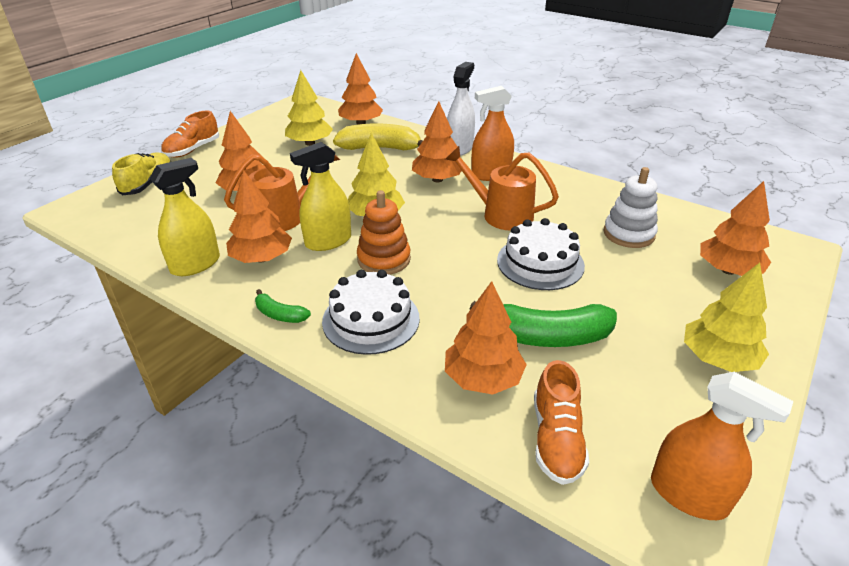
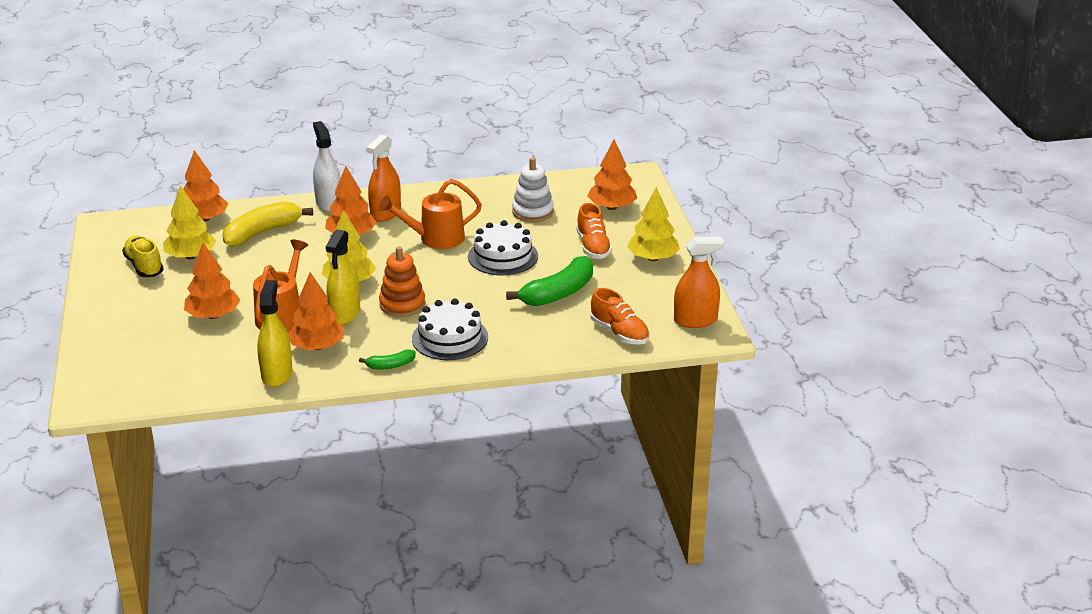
camera: 45 degrees left, 5 degrees down
(148, 184) = (112, 353): yellow shoe -> yellow shoe (144, 266)
(192, 150) = (90, 312): orange shoe -> orange shoe (593, 247)
(482, 378) = (552, 329): orange tree -> none

